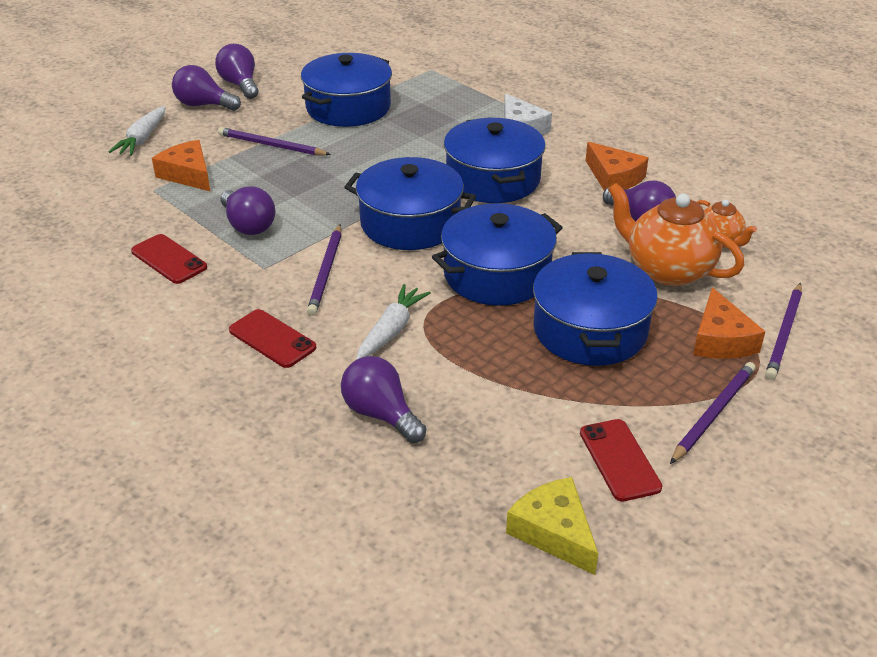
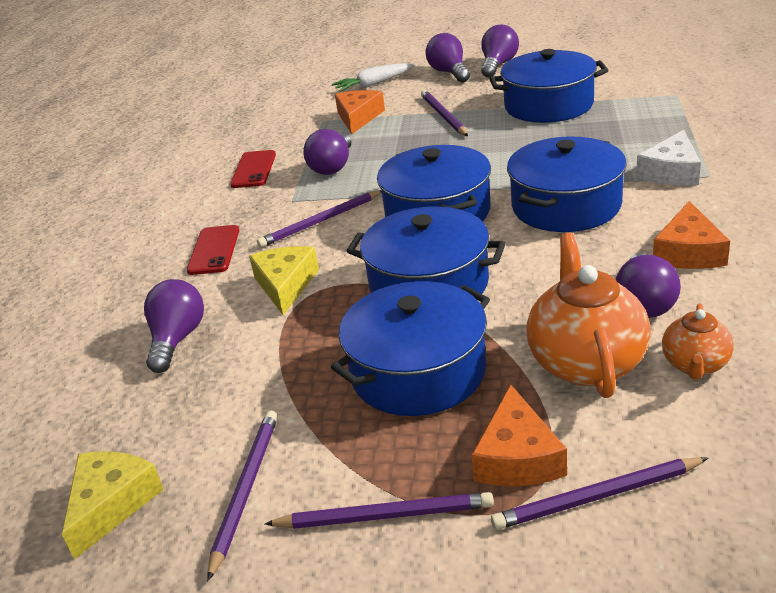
camera: 55 degrees right, 5 degrees down
(391, 330) = (285, 285): white carrot -> yellow cheese
(619, 460) = (245, 491): red phone -> purple pencil
(720, 339) = (517, 457): orange cheese -> orange cheese turned 45 degrees counterclockwise

